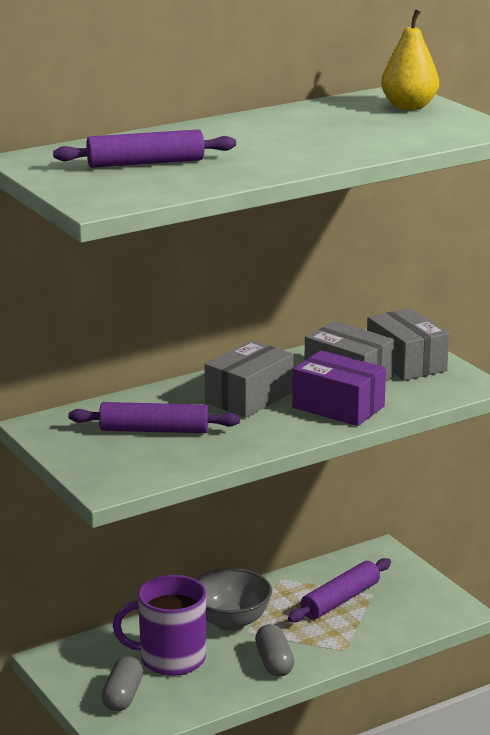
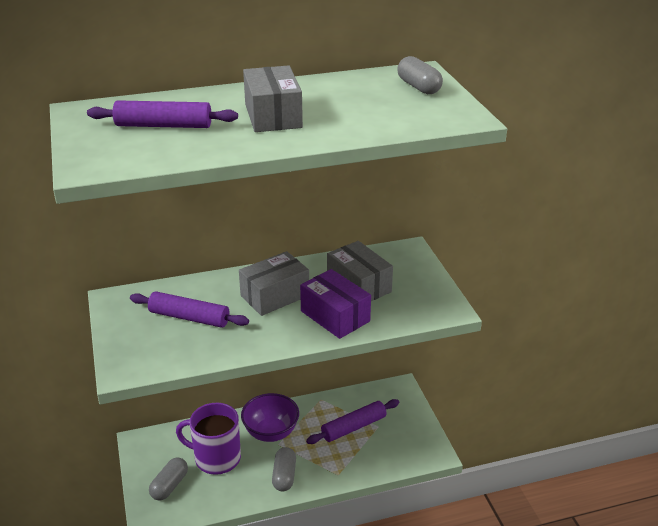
camera: 15 degrees right, 10 degrees up
(231, 621) = (271, 432): grey bowl -> purple bowl
(406, 362) = (408, 278): grey box -> grey box (273, 116)
(409, 107) = (418, 87): yellow pear -> grey capsule

